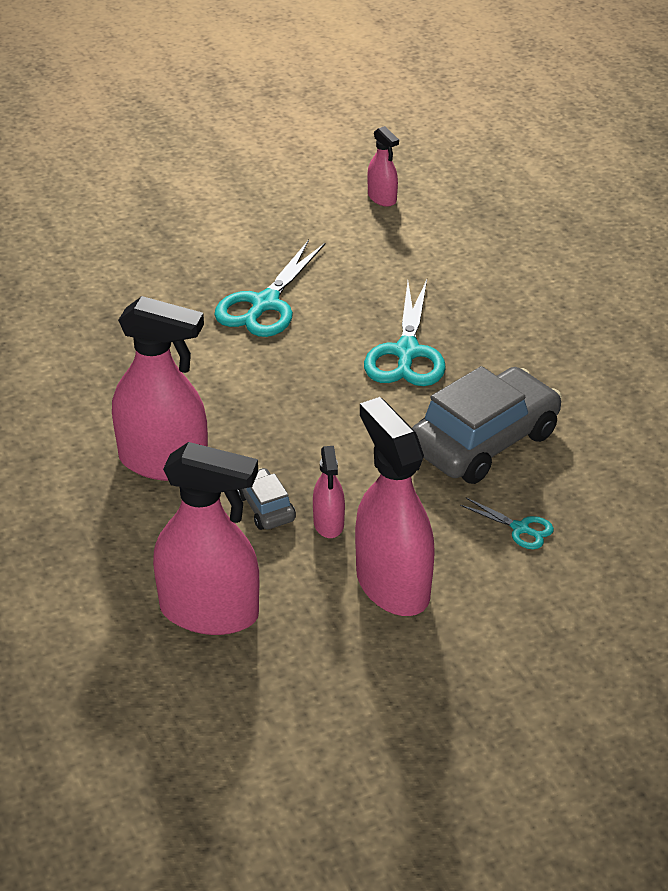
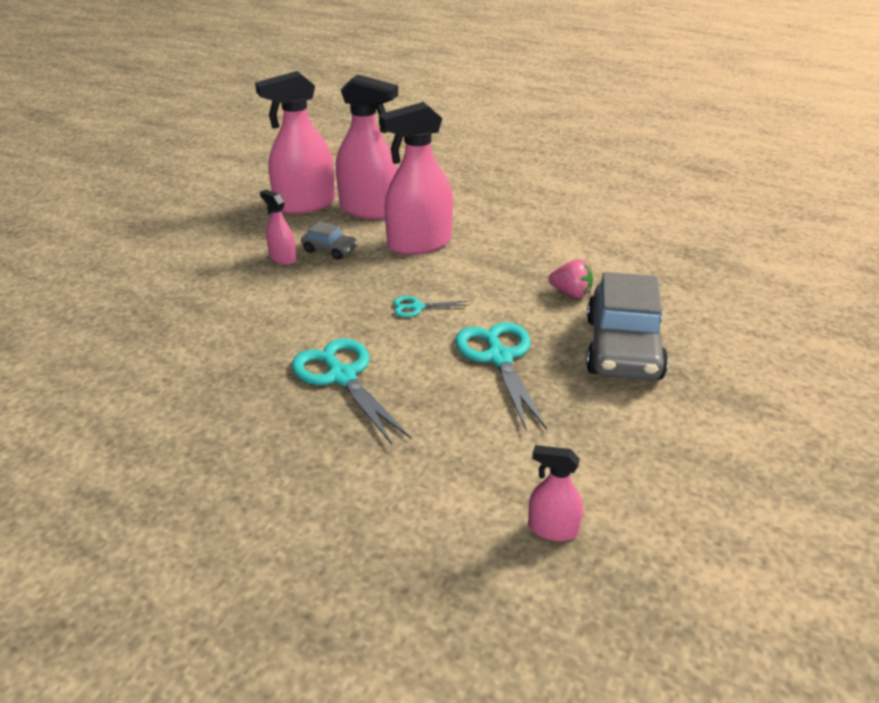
camera: 140 degrees right, 5 degrees down
(116, 326) = (571, 293): none -> pink strawberry
(392, 585) = (214, 249): pink spray bottle -> pink spray bottle (369, 210)
(484, 441) = (219, 343): grey car -> grey car (623, 348)
(520, 528) = (151, 305): turquoise scissors -> turquoise scissors (417, 307)

